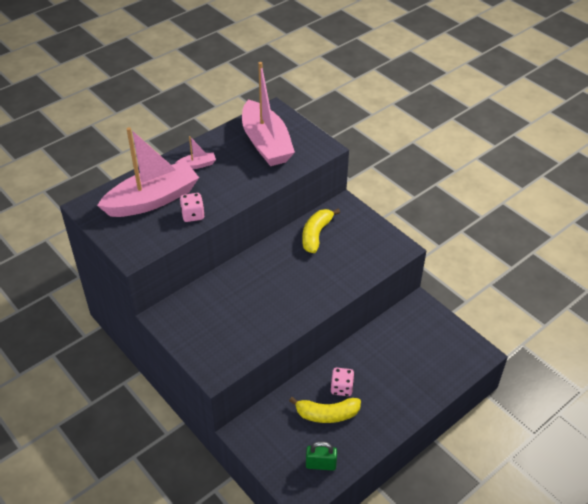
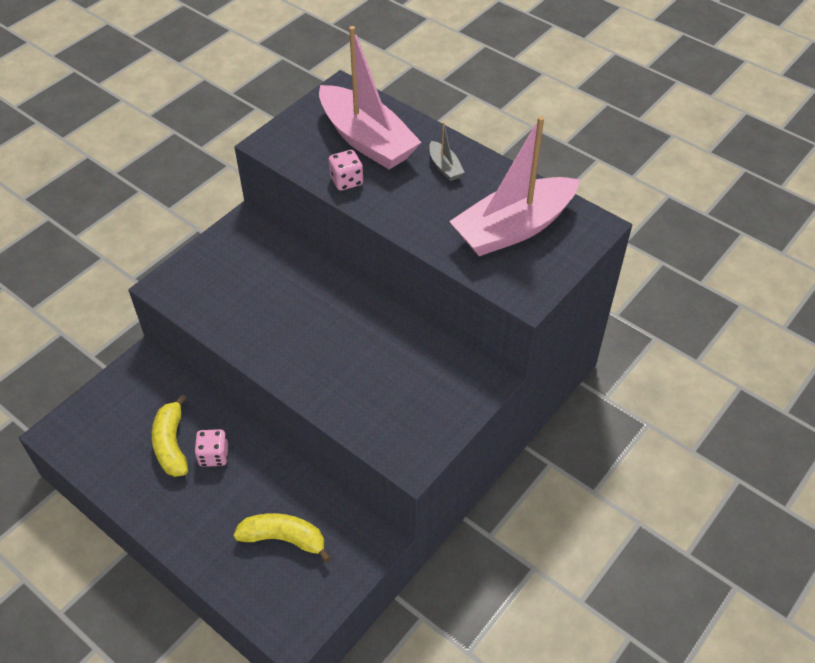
camera: 80 degrees right, 5 degrees up
(197, 165) = (445, 167): pink boat -> grey boat
(316, 234) = (416, 353): yellow banana -> yellow banana (284, 539)
(321, 464) = (98, 447): green padlock -> none

